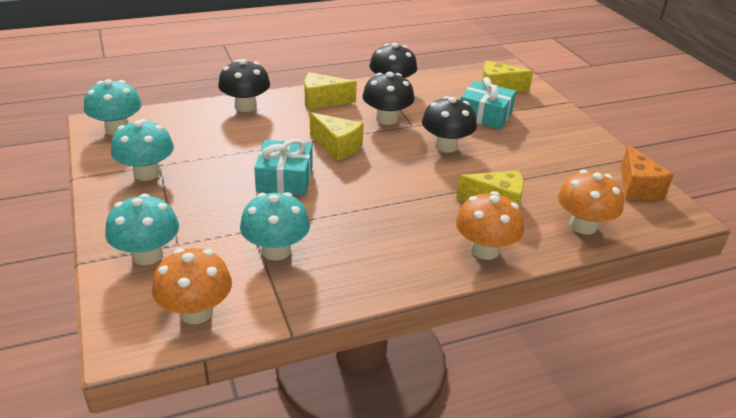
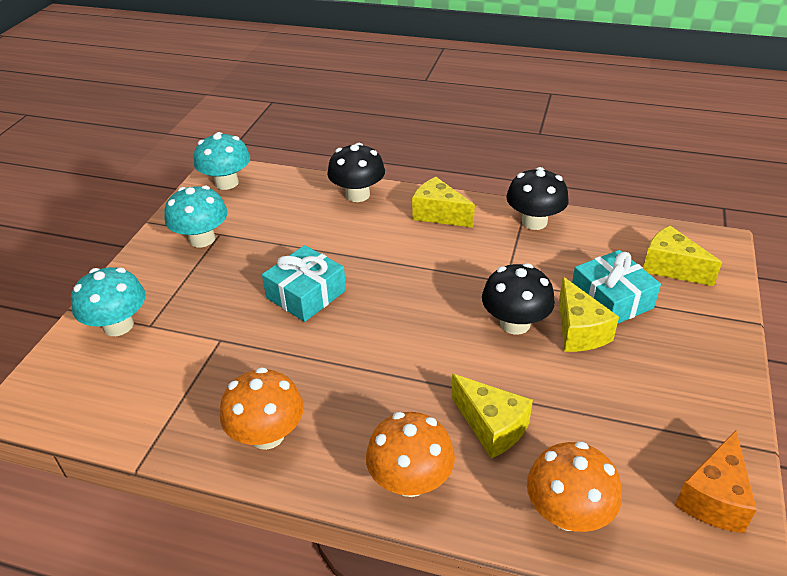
camera: 40 degrees right, 5 degrees up
(196, 312) = (92, 403): orange mushroom -> orange mushroom (267, 435)
(276, 251) = (215, 373): turquoise mushroom -> none
(337, 147) = (395, 277): yellow cheese -> yellow cheese (579, 331)
(386, 119) = (484, 261): black mushroom -> none

